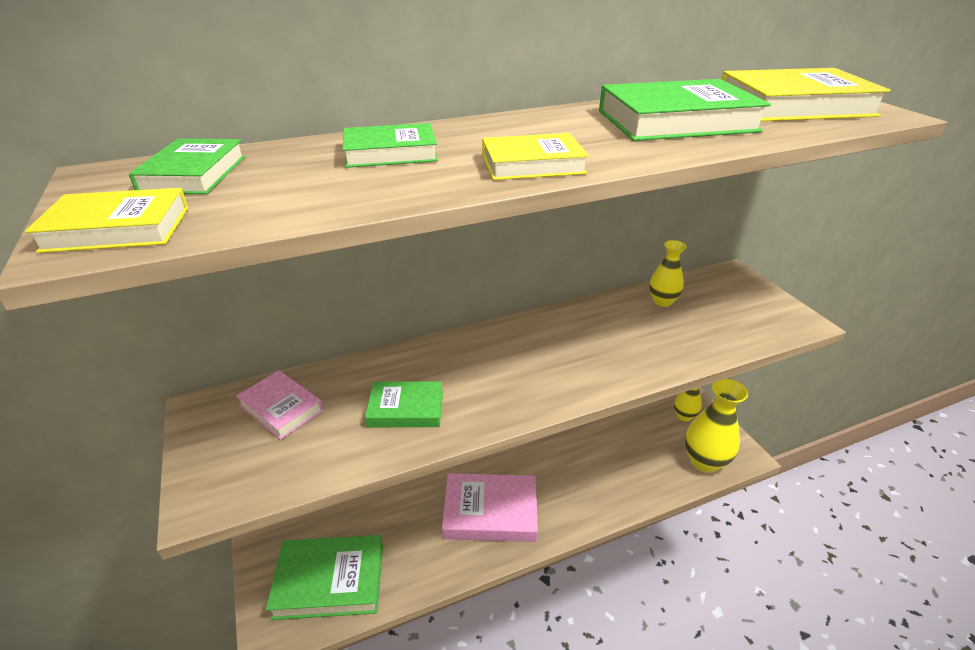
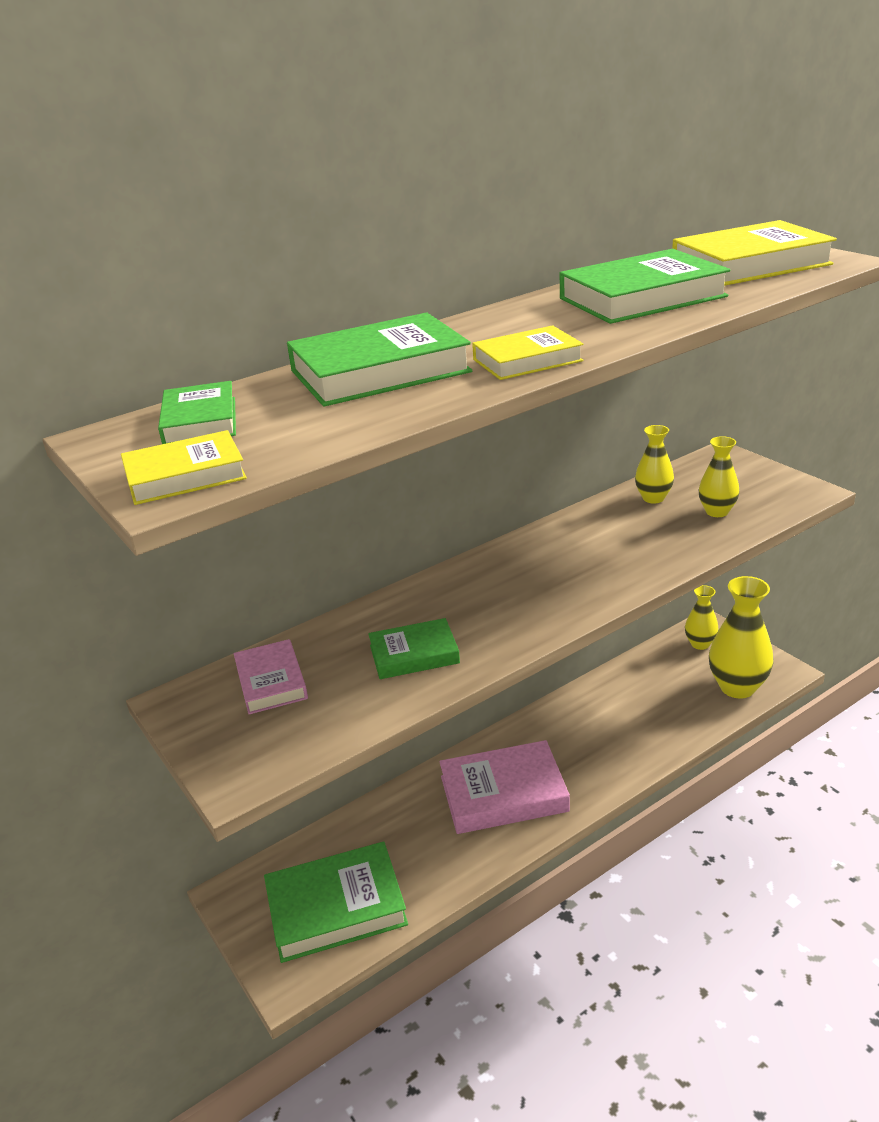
camera: 10 degrees left, 5 degrees down
(281, 408) = (271, 682): pink book -> pink book turned 45 degrees clockwise
(390, 153) = (380, 371): green book -> green book, size x1.70
(714, 325) = (717, 512): none -> yellow vase

